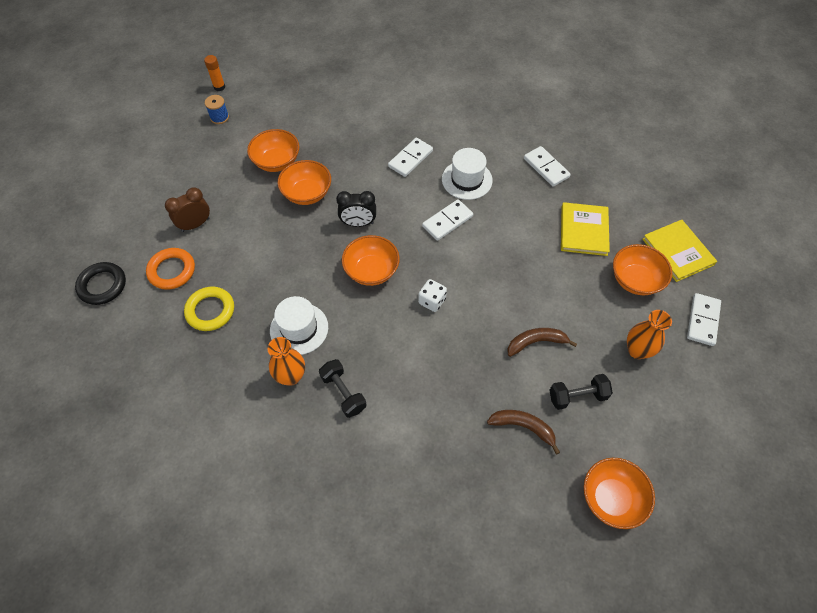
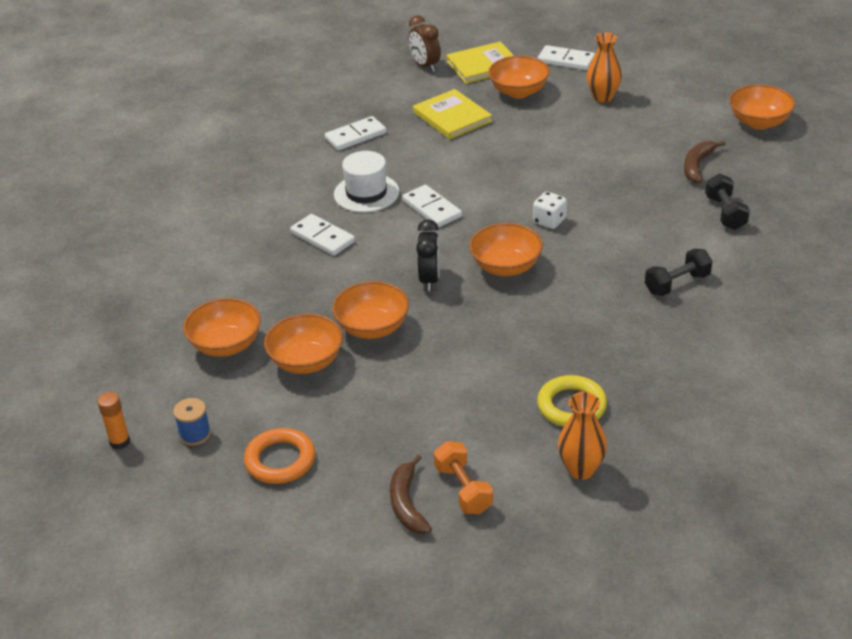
camera: 85 degrees left, 20 degrees down
(102, 285) = (532, 530): black ring -> none
(145, 248) = (463, 489): none -> orange dumbbell
(172, 271) = (505, 454): orange ring -> orange ring (280, 460)
(195, 224) = (420, 438): brown clock -> brown clock (425, 66)
(291, 376) = (661, 326): orange vase -> orange vase (581, 469)
(297, 121) = (226, 345): none -> orange bowl
(299, 328) = (594, 323): white hat -> none
(536, 342) = (599, 154): brown banana -> brown banana (407, 503)
(577, 396) = (658, 133): black dumbbell -> black dumbbell (725, 213)
(583, 230) = (452, 117): yellow book -> yellow book turned 45 degrees clockwise

